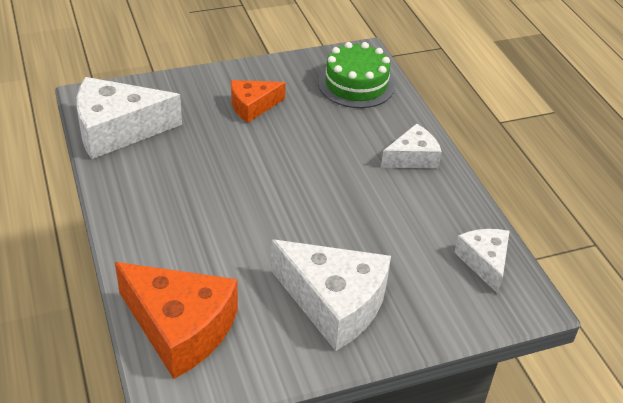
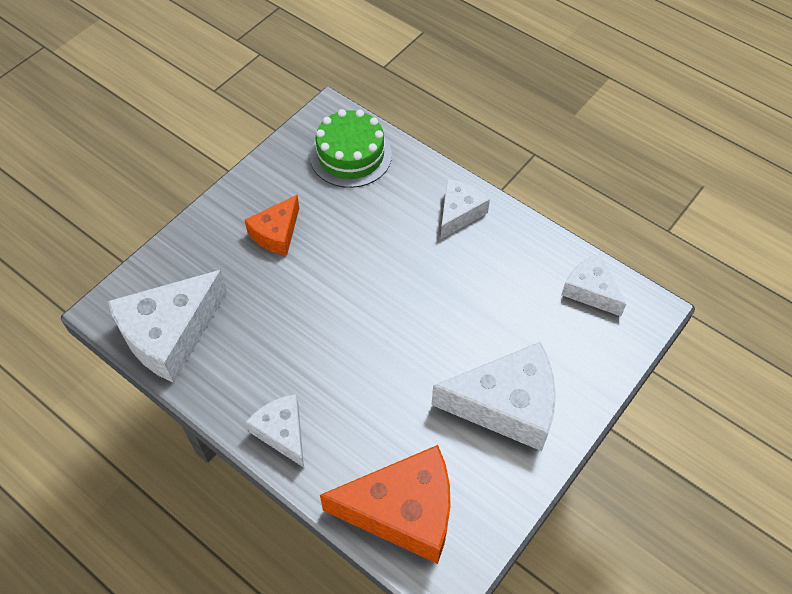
camera: 30 degrees left, 15 degrees up
(138, 228) = (282, 432): none -> white cheese

